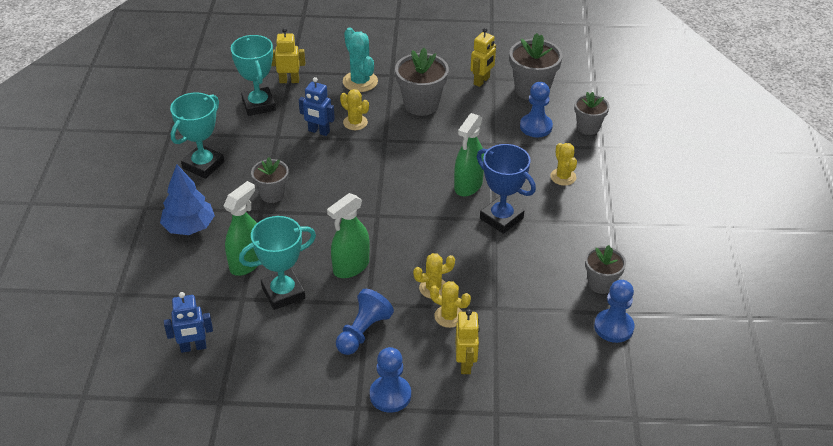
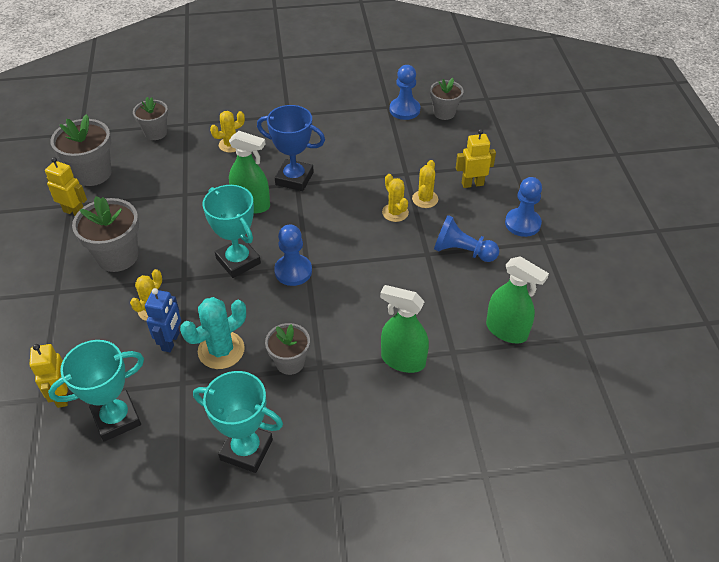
camera: 100 degrees left, 5 degrees up
(189, 227) = (361, 432): blue tree -> none
(193, 347) = (530, 376): blue robot -> none
(283, 293) = (435, 319): turquoise trophy -> turquoise trophy (238, 261)
(351, 267) = (385, 273): green spray bottle -> green spray bottle (506, 330)
(360, 81) = (69, 319): turquoise cactus -> turquoise cactus (221, 350)
(501, 218) = (294, 178): blue trophy -> blue trophy turned 75 degrees clockwise
(536, 127) = (156, 166): blue pawn -> blue pawn (293, 271)
(601, 283) = (360, 118): grey flower pot -> grey flower pot (444, 113)

